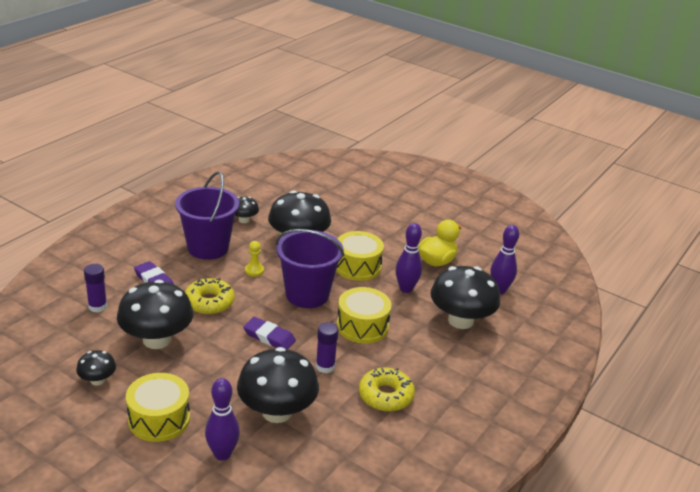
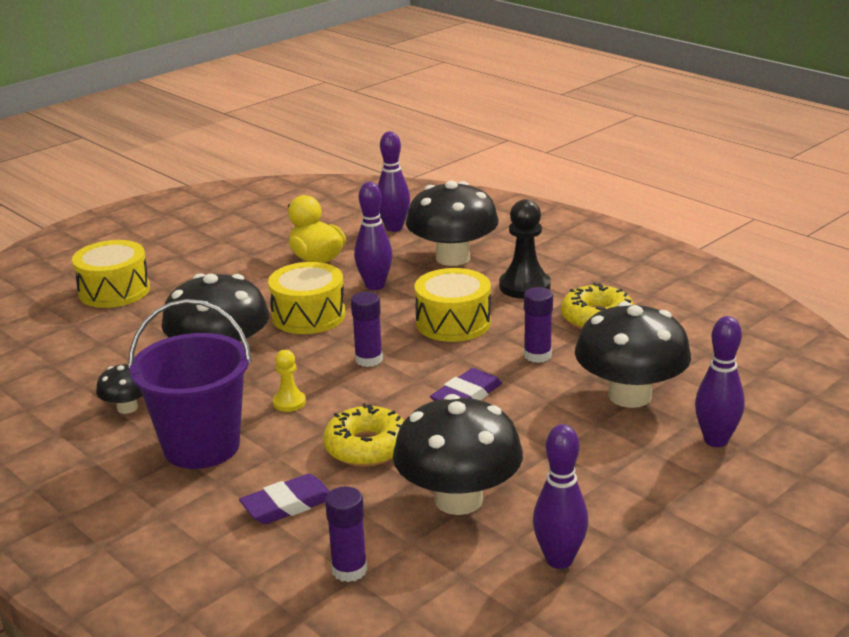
camera: 75 degrees left, 5 degrees down
(97, 380) = (559, 560): black mushroom -> purple bowling pin
(159, 419) = (650, 494): yellow drum -> yellow drum (114, 291)
(307, 295) = (369, 359): purple bucket -> purple glue stick
(426, 357) = (524, 286): none -> black pawn

